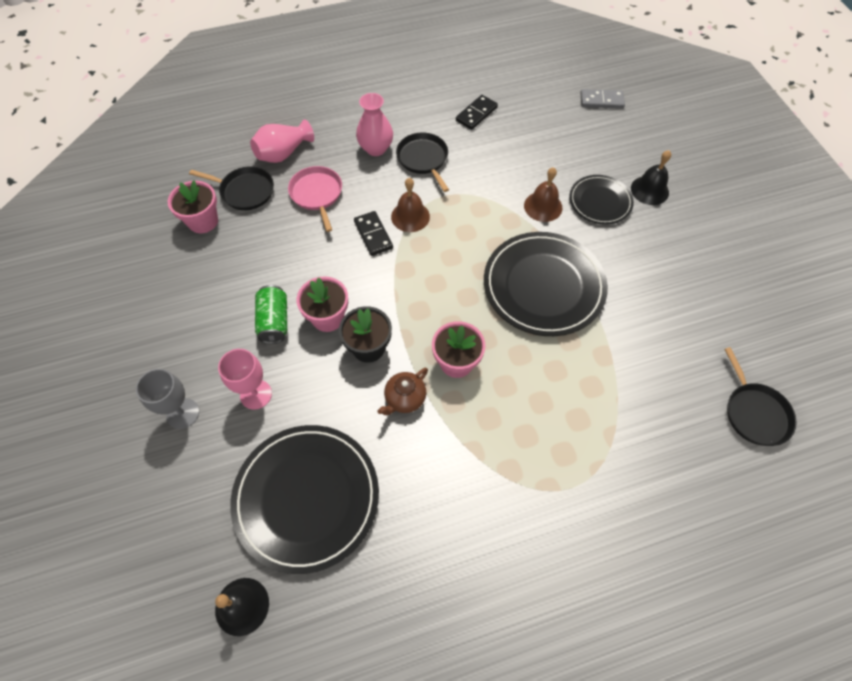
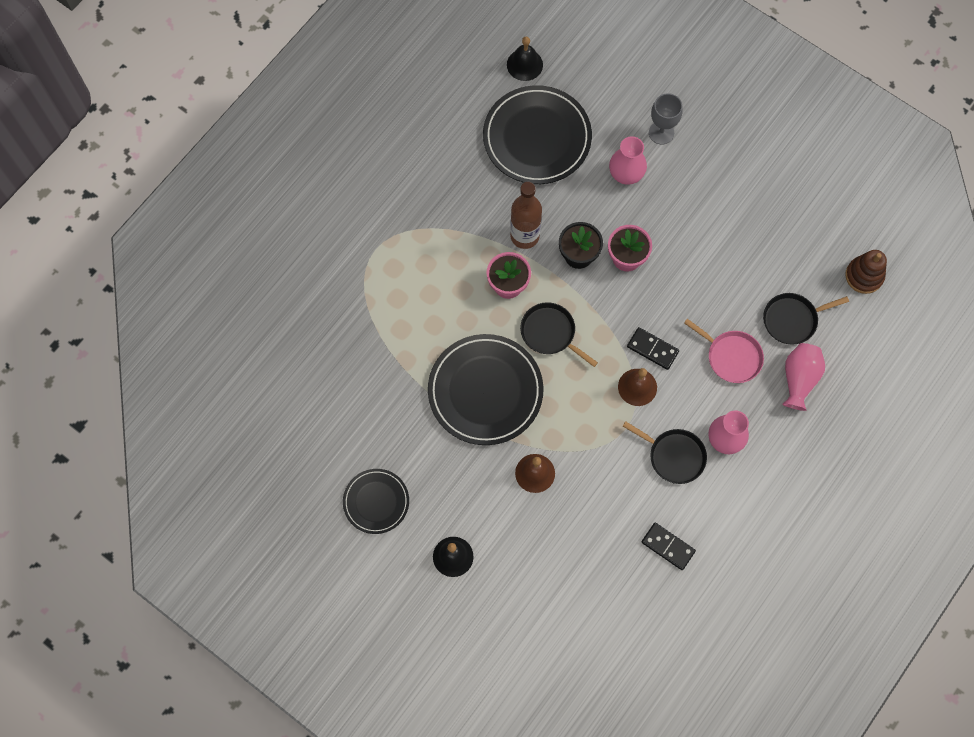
camera: 145 degrees right, 10 degrees up
(159, 187) = (864, 276): none -> brown stacking toy
(203, 221) = (796, 271): pink flower pot -> none
(256, 394) = (626, 174): pink goblet -> pink vase
(274, 321) = (661, 230): green can -> none
(404, 398) = (524, 236): brown teapot -> brown bottle
(476, 114) = (668, 546): black domino -> black domino turned 60 degrees counterclockwise
(600, 202) = (489, 512): black plate -> black plate (376, 502)
(601, 101) = (560, 651): grey domino -> none
(754, 413) = (275, 383): black pan -> black pan (550, 333)

